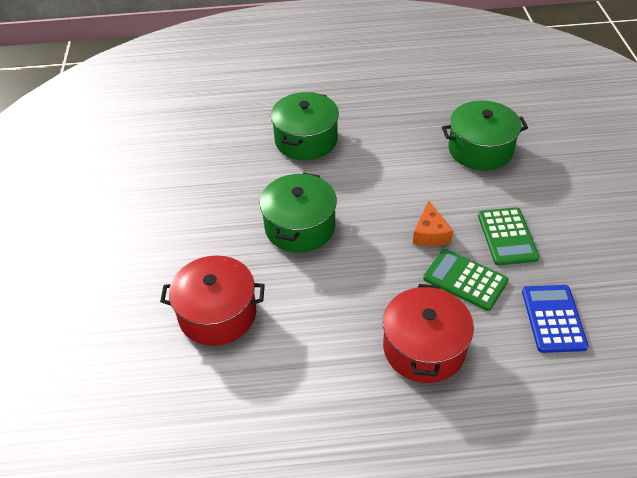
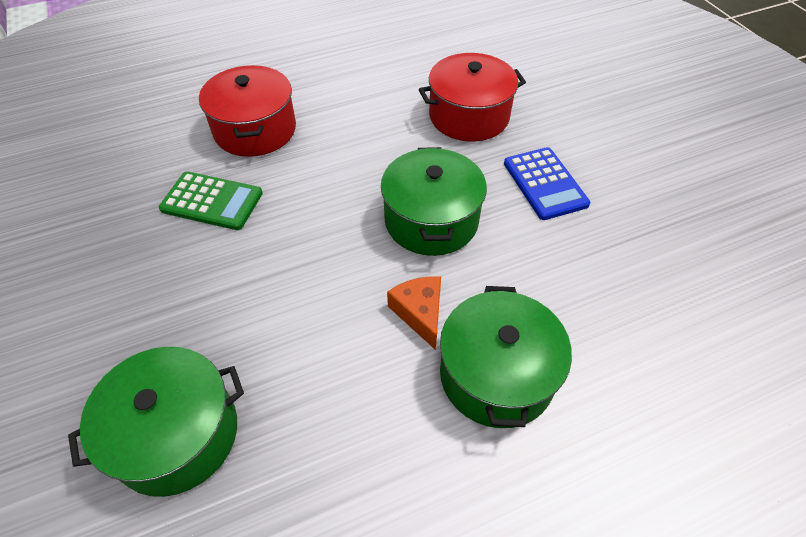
camera: 160 degrees right, 5 degrees up
(430, 234) = (258, 249): orange cheese -> orange cheese (420, 313)
(507, 236) = (152, 268): green calculator -> none
(553, 319) = (114, 182): blue calculator -> blue calculator (545, 183)

